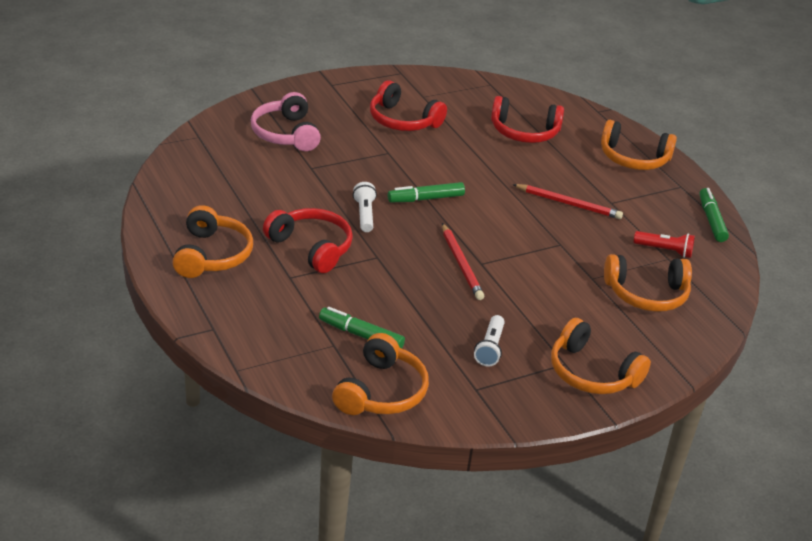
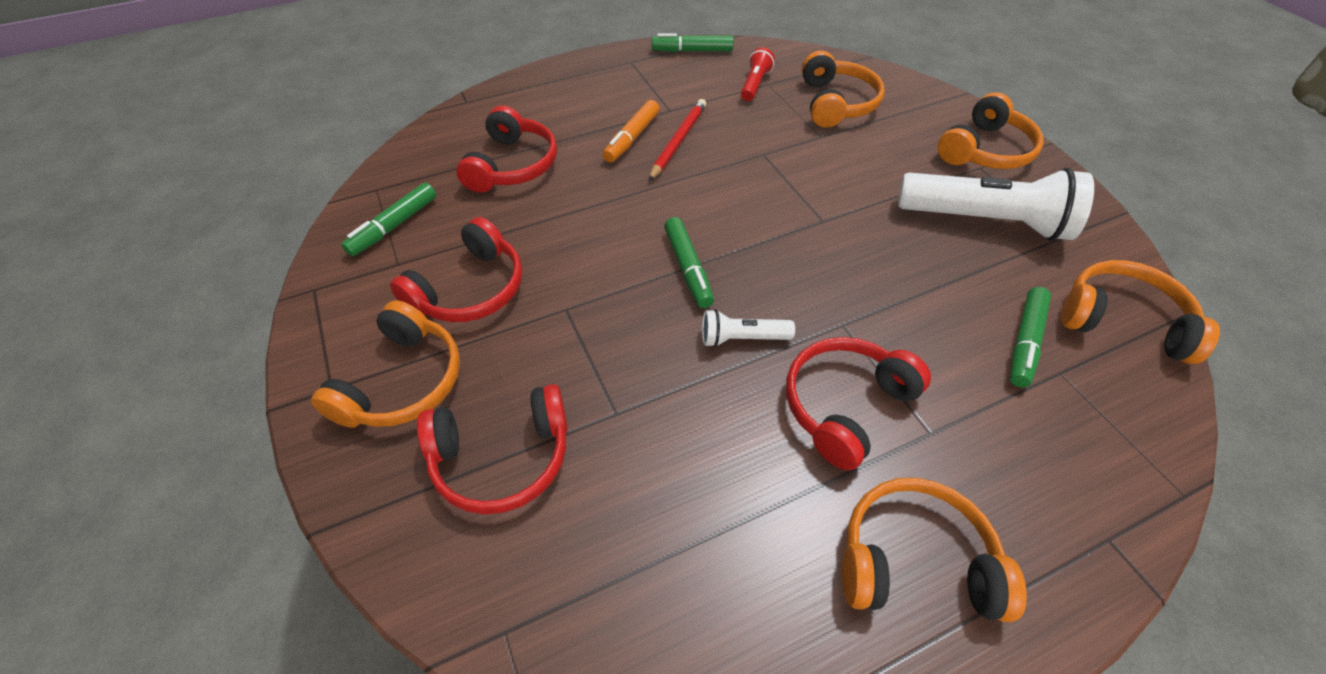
camera: 85 degrees left, 15 degrees up
(286, 134) = (502, 458): pink headphones -> red headphones
(456, 93) = (394, 226): none -> green marker
(461, 264) = (831, 238): red pencil -> none
(490, 348) = (986, 221): white flashlight -> white flashlight, size x2.11
(568, 182) = (632, 138): none -> orange marker
(633, 158) = (575, 86): orange headphones -> orange headphones (402, 382)

